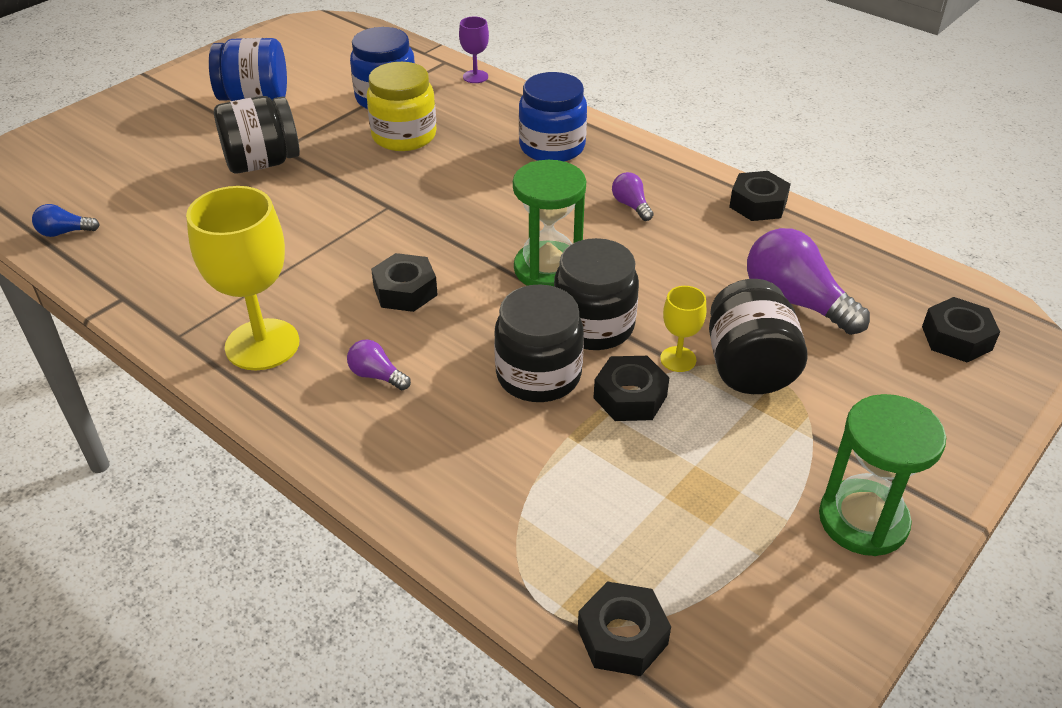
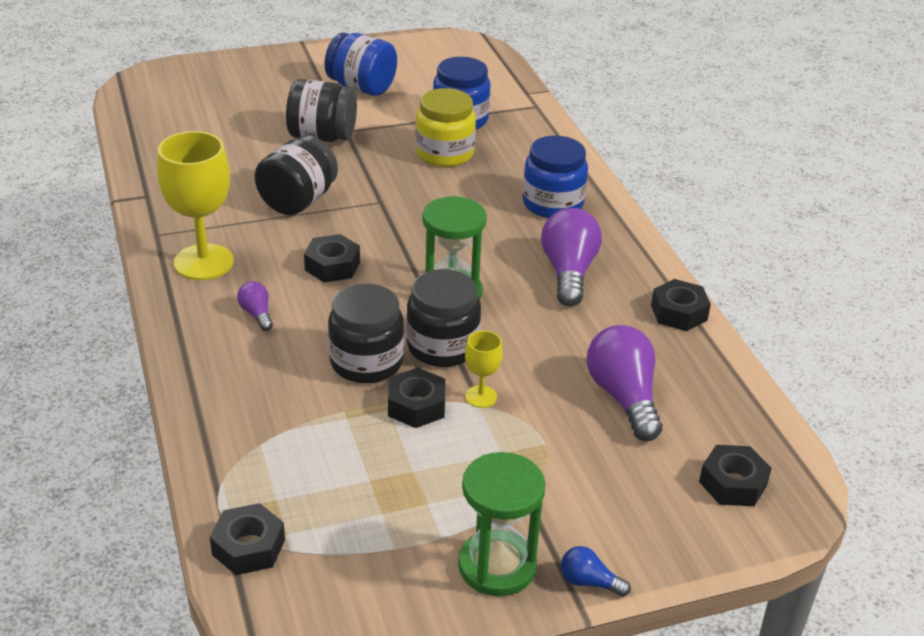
camera: 30 degrees right, 5 degrees down
(64, 232) = (150, 138): blue light bulb -> blue light bulb (589, 582)
(475, 77) = (549, 126): purple goblet -> none
(631, 205) = (568, 272): purple light bulb -> purple light bulb, size x2.06
(749, 367) = (529, 427): black jar -> black jar (298, 201)

